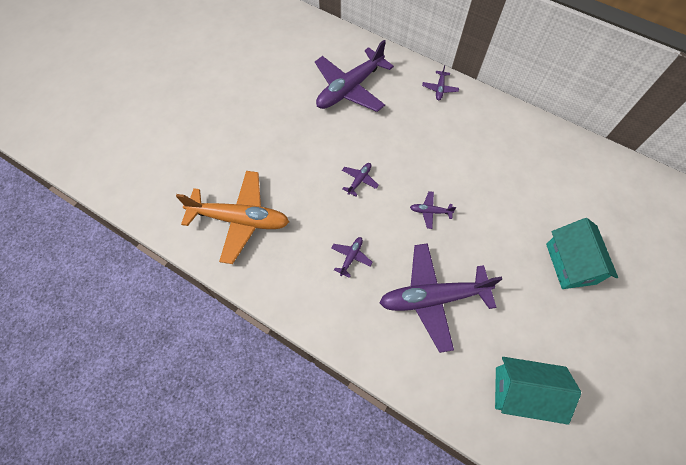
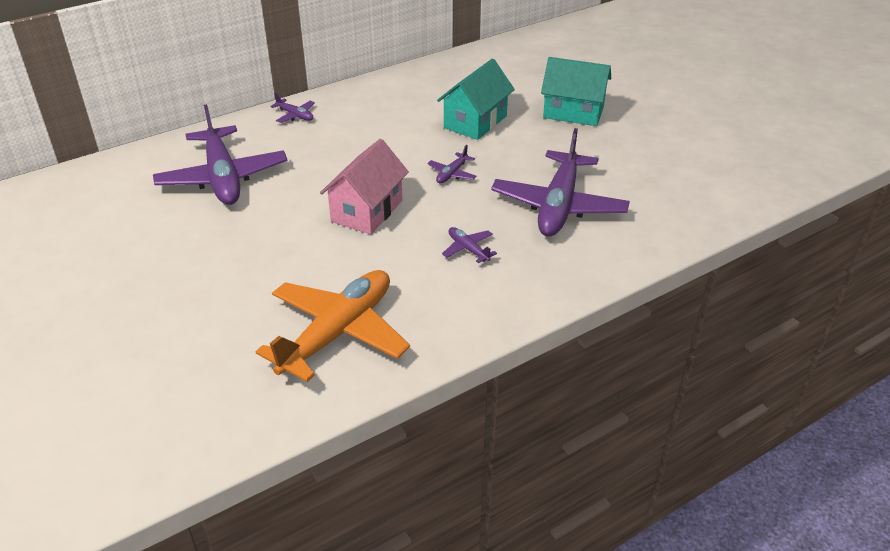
camera: 65 degrees left, 25 degrees down
(359, 180) = (367, 211): purple plane -> pink house
(522, 392) = (690, 184): turquoise house -> turquoise house (475, 122)

